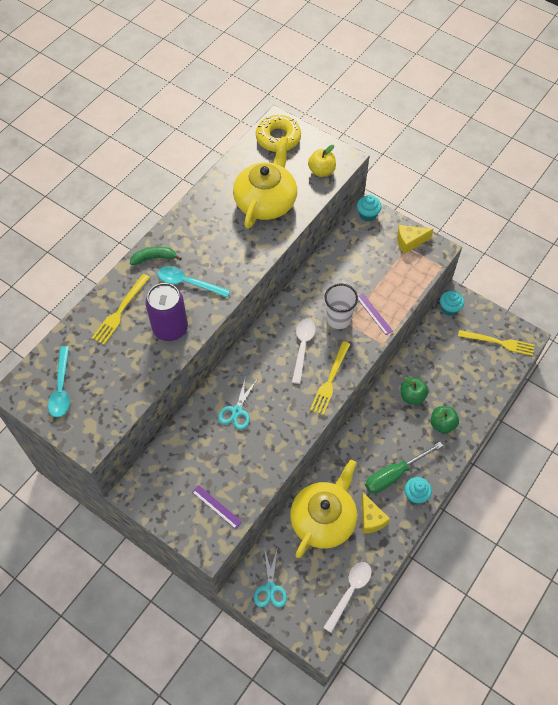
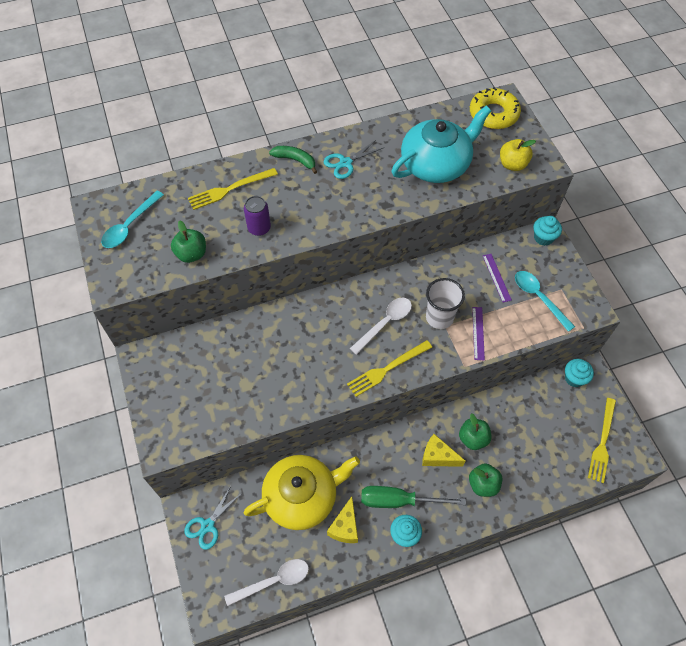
camera: 35 degrees right, 0 degrees up
(133, 380) = (191, 254): none -> green apple
(170, 328) = (259, 228): purple can -> purple can, size x0.61
(188, 283) = (307, 198): turquoise spoon -> turquoise spoon (539, 298)
(216, 506) = (196, 417): purple ruler -> purple ruler (496, 277)
(237, 411) = (281, 344): turquoise scissors -> turquoise scissors (345, 163)
(266, 201) = (436, 164): yellow teapot -> turquoise teapot
(409, 242) = (567, 286): yellow cheese -> yellow cheese (437, 456)
(498, 342) = (602, 442): yellow fork -> yellow fork turned 60 degrees clockwise

